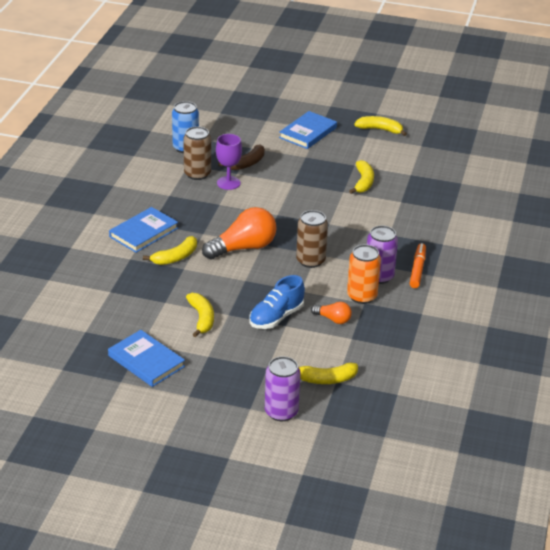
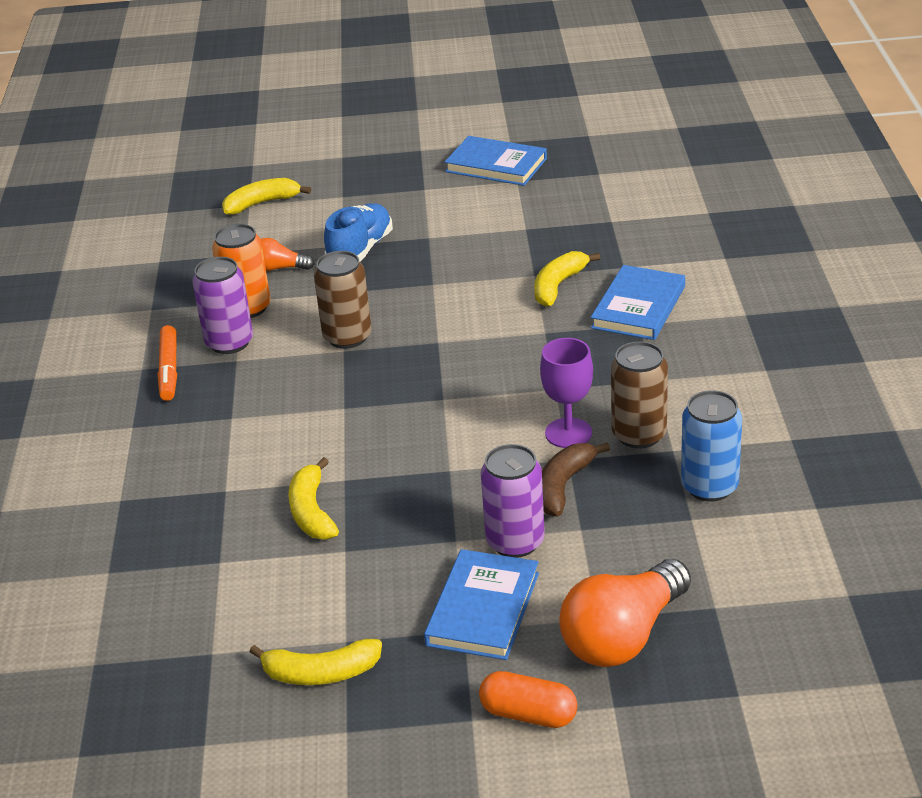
camera: 165 degrees right, 0 degrees up
(201, 318) = (461, 223): yellow banana -> none
(243, 248) = (464, 327): orange light bulb -> orange light bulb (623, 636)
(281, 412) = (303, 162): purple can -> purple can (515, 542)
(309, 102) = (528, 714): none -> orange capsule

